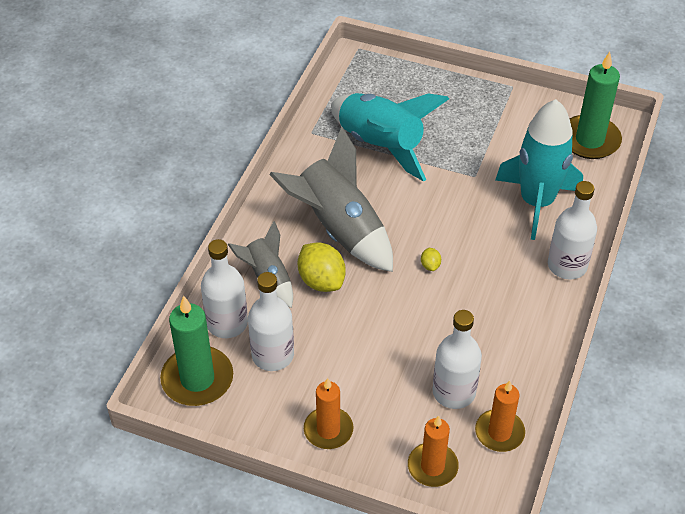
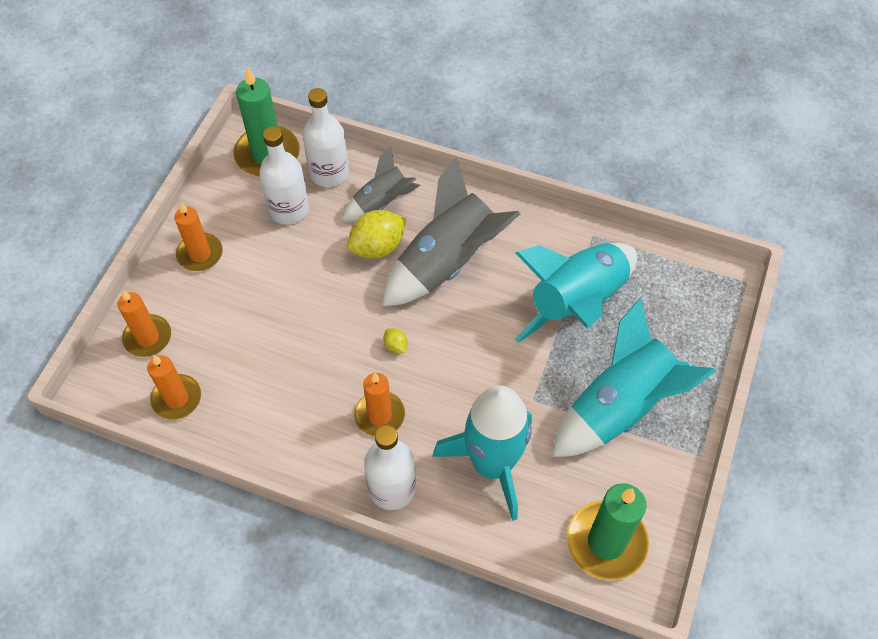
camera: 90 degrees right, 10 degrees up
(430, 265) = (395, 346): yellow lemon -> yellow lemon turned 60 degrees clockwise
(454, 392) = (229, 360): white bottle -> none
(477, 126) = (619, 407): none -> turquoise rocket
(500, 275) = (379, 415): none -> orange candle

